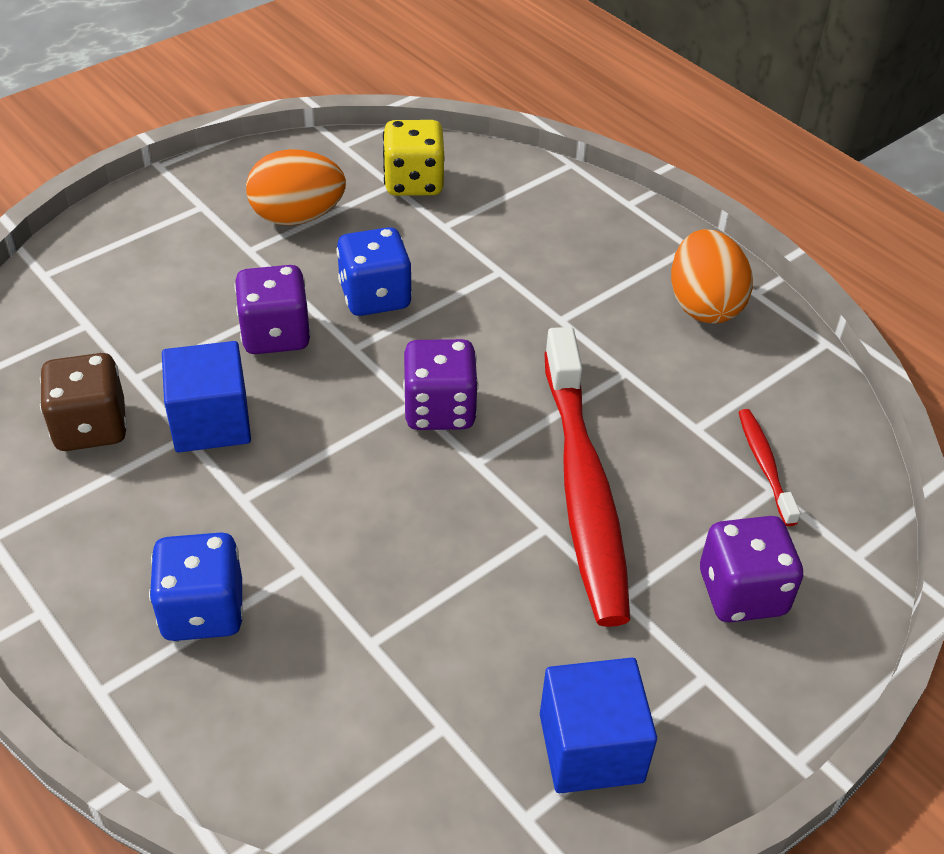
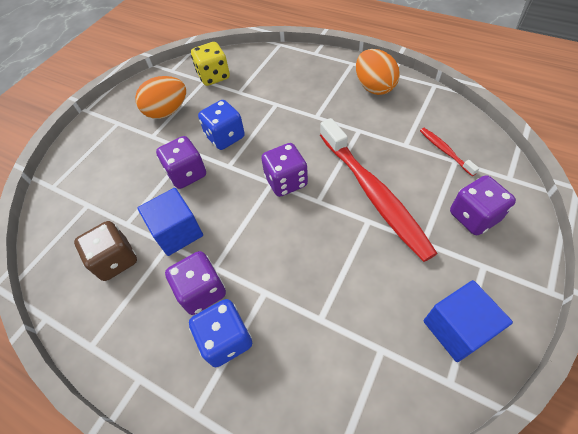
camera: 15 degrees left, 10 degrees up
(203, 526) = (202, 291): none -> purple dice

